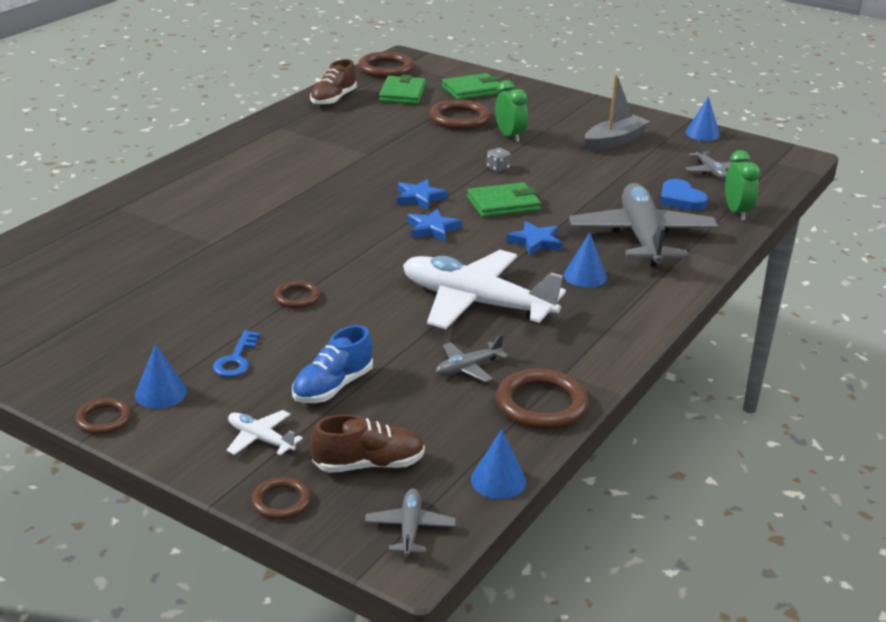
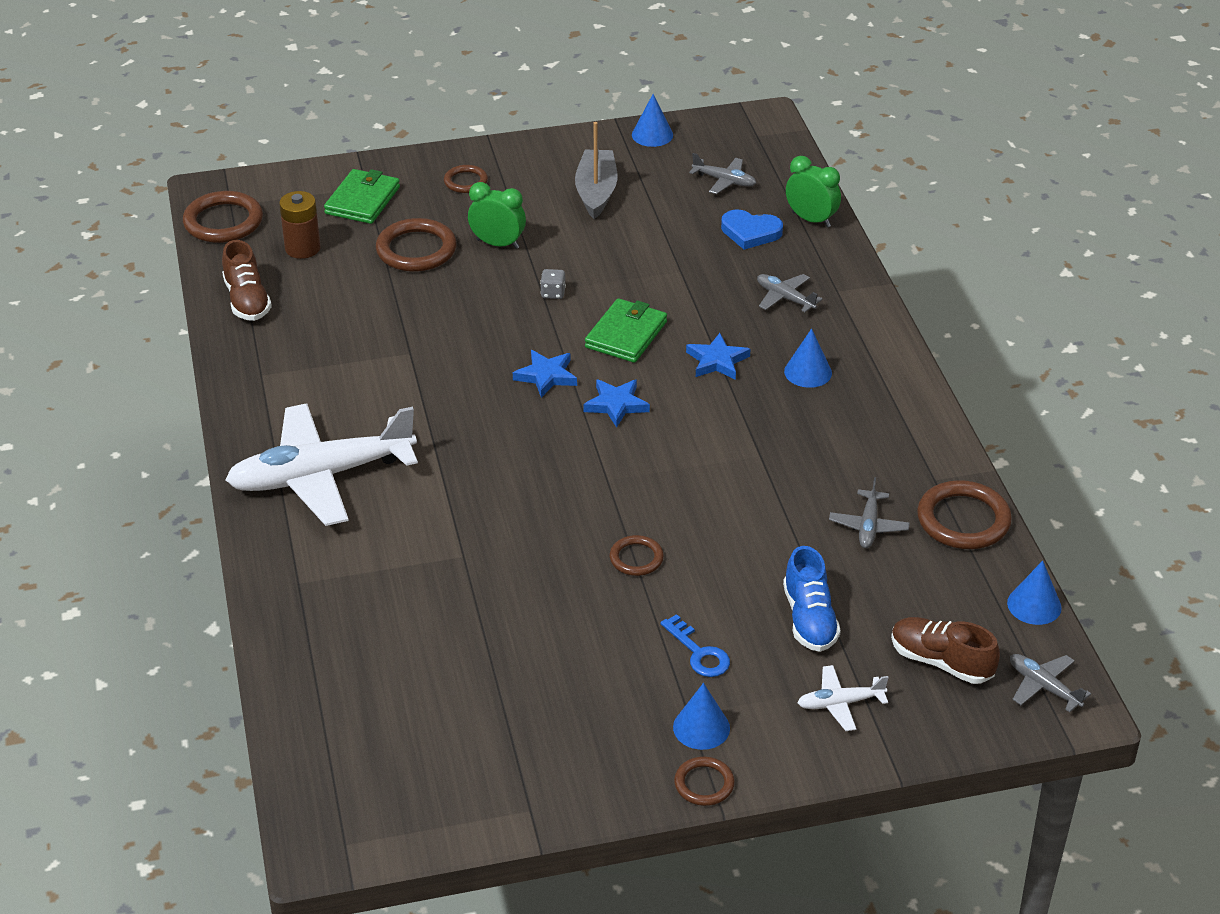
camera: 45 degrees left, 10 degrees up
(281, 501) = (938, 737): brown ring -> brown ring (465, 181)
(368, 465) = (941, 662): brown shoe -> brown shoe turned 90 degrees counterclockwise
(402, 94) = (302, 248): green wallet -> brown battery
(475, 303) = (775, 459): white plane -> white plane (320, 476)
(642, 237) = (785, 298): grey plane -> grey plane, size x0.43

